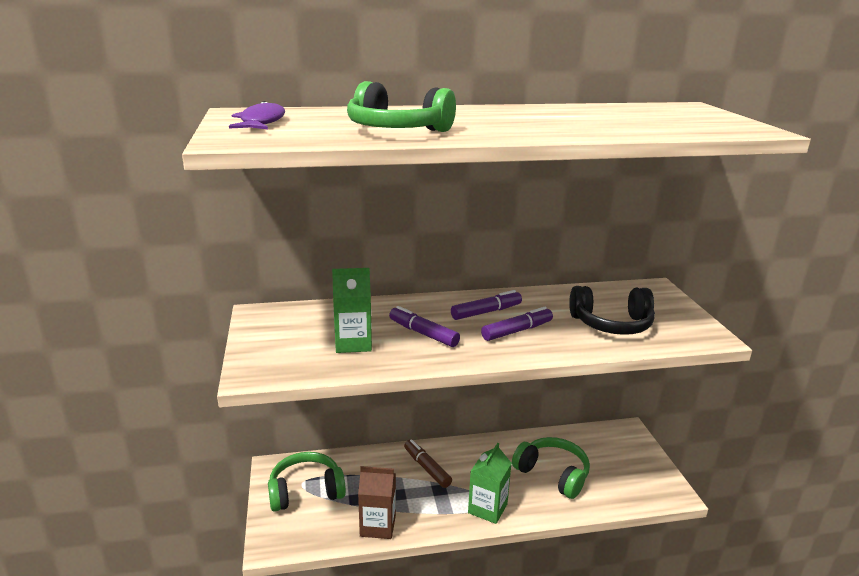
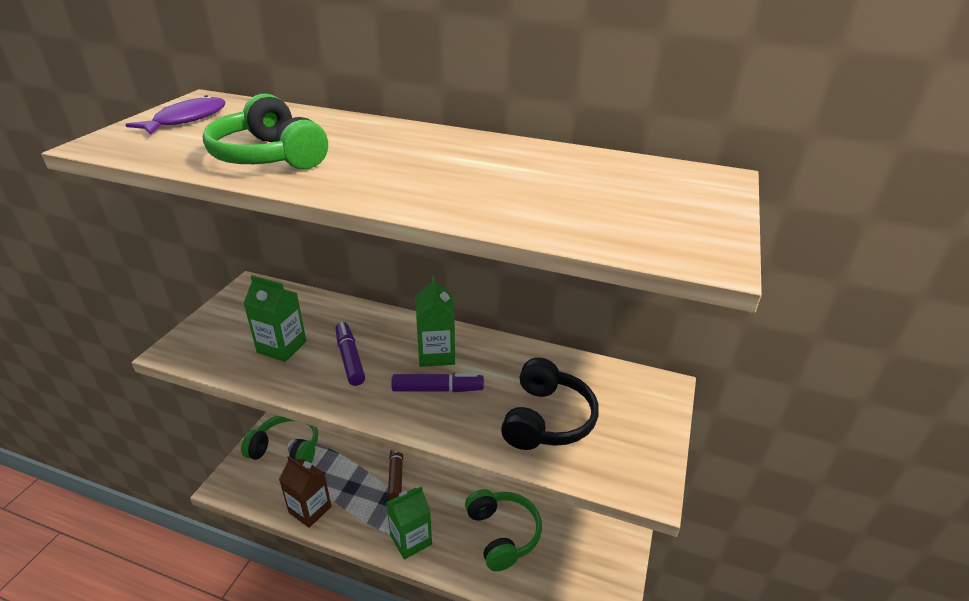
camera: 30 degrees right, 10 degrees up
(486, 312) = (436, 354): purple marker -> green carton
(611, 324) = (547, 419): black headphones -> black headphones turned 105 degrees counterclockwise

